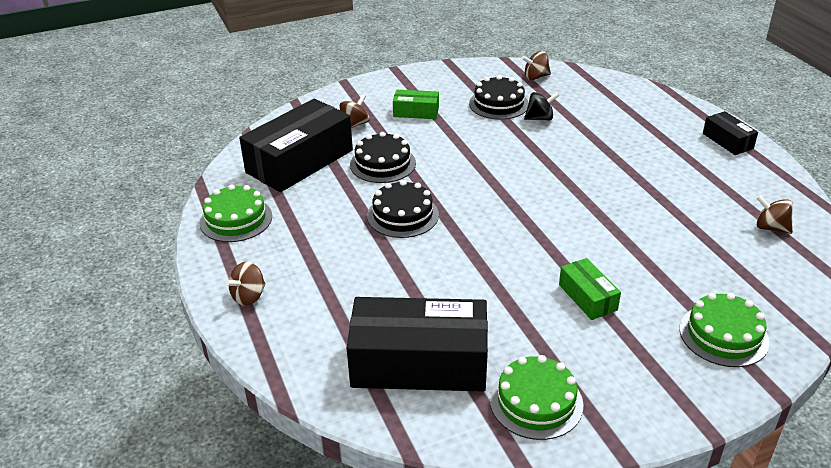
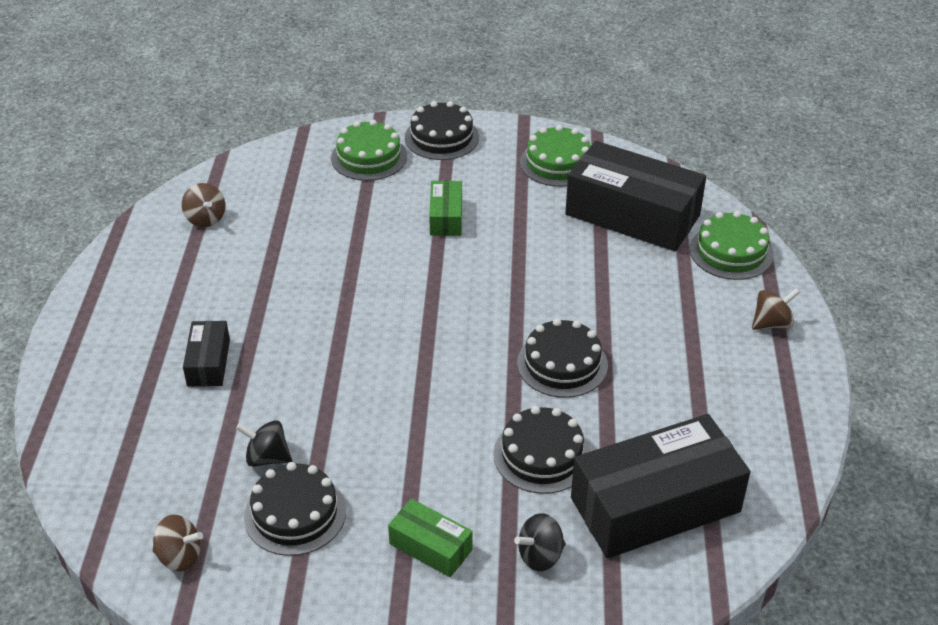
camera: 155 degrees left, 5 degrees up
(236, 219) = (768, 431): green cake -> green cake (731, 252)
(355, 124) = (540, 556): brown spinning top -> black spinning top
(683, 389) = (442, 137): none -> black cake
(727, 141) = (93, 327): black box -> black box (208, 363)

